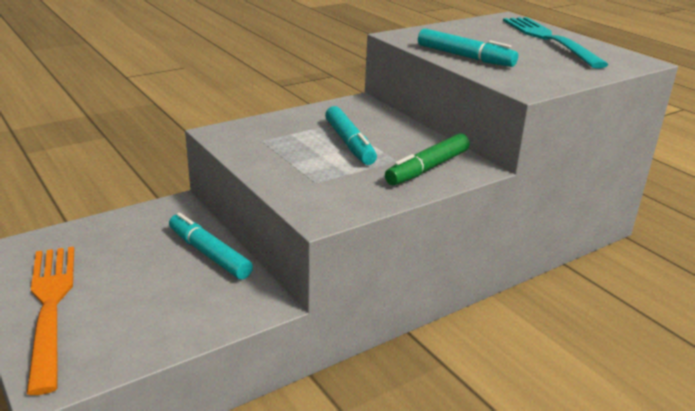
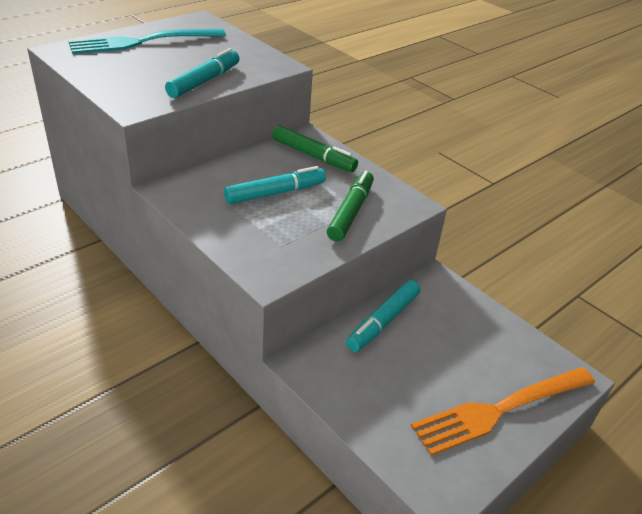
camera: 100 degrees left, 10 degrees up
(309, 177) = (350, 212): none -> green marker

